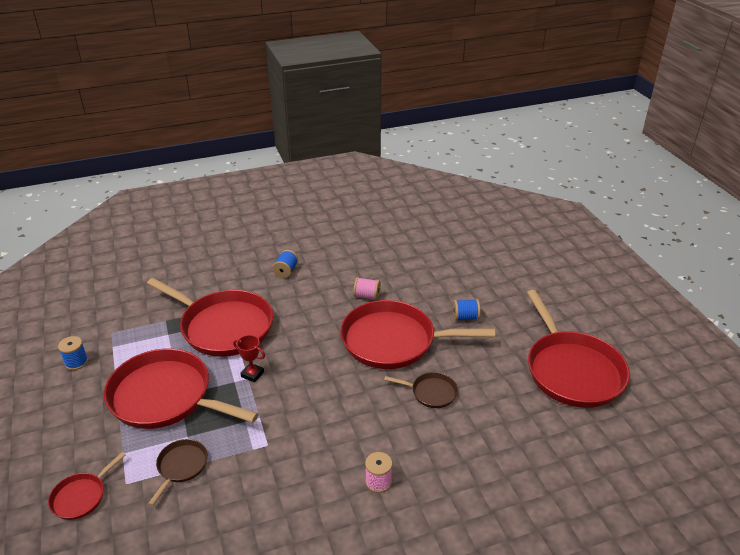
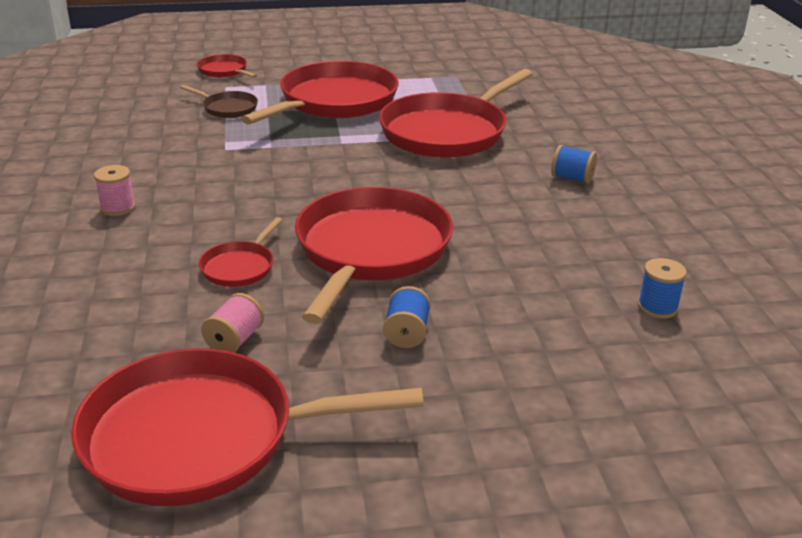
camera: 100 degrees right, 5 degrees down
(76, 362) = (411, 63): blue spool -> blue spool (657, 307)
(252, 374) = (347, 146): red trophy -> none
(367, 296) = (494, 240): pink spool -> pink spool (234, 340)
(431, 392) = (239, 267): brown pan -> red pan

